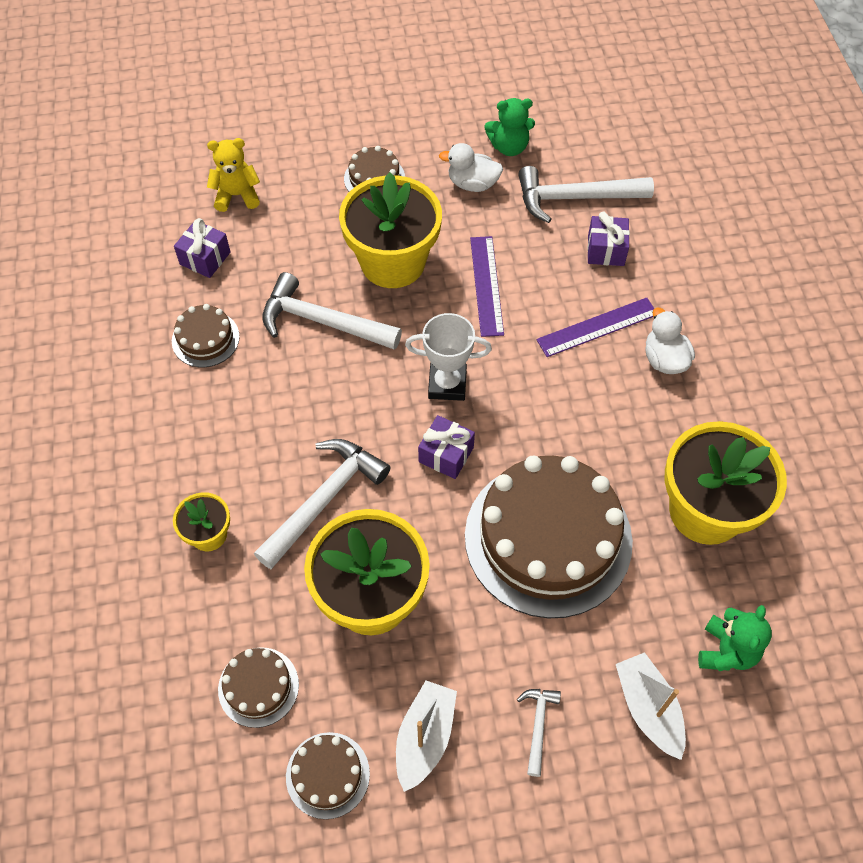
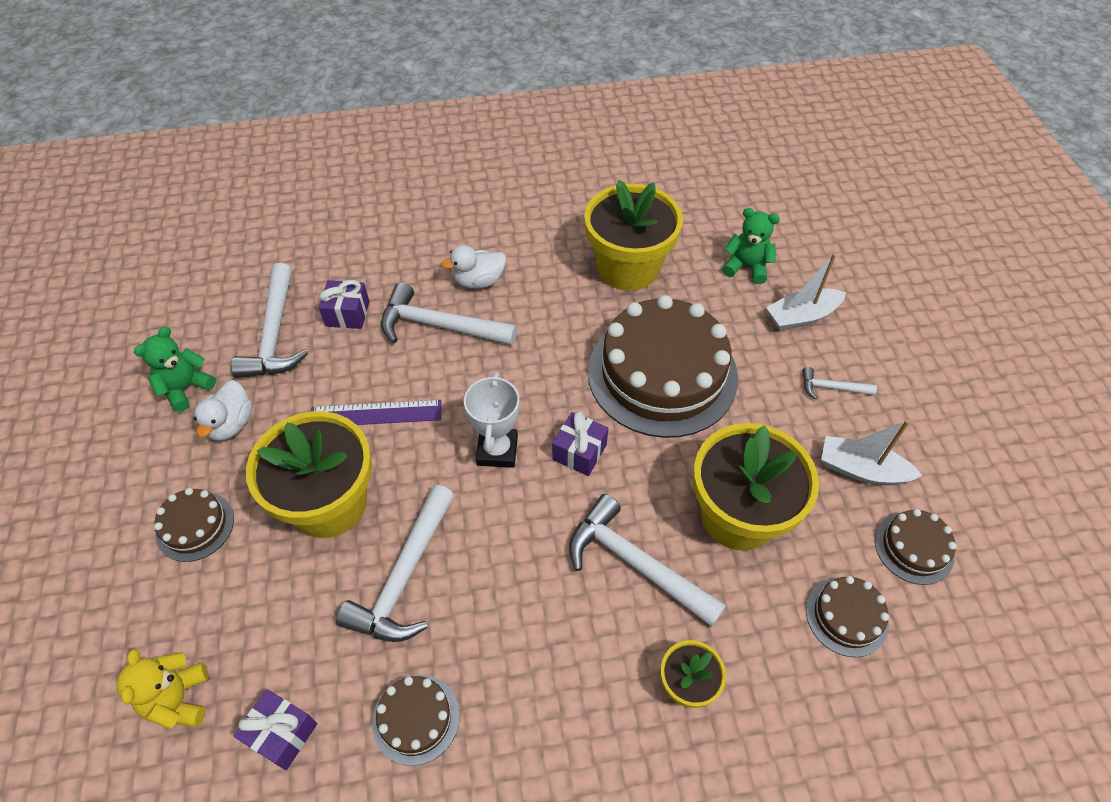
camera: 90 degrees left, 5 degrees down
(509, 147) = (186, 388): green teddy bear -> green teddy bear turned 135 degrees counterclockwise
(597, 327) = (439, 326): purple ruler -> white hammer

